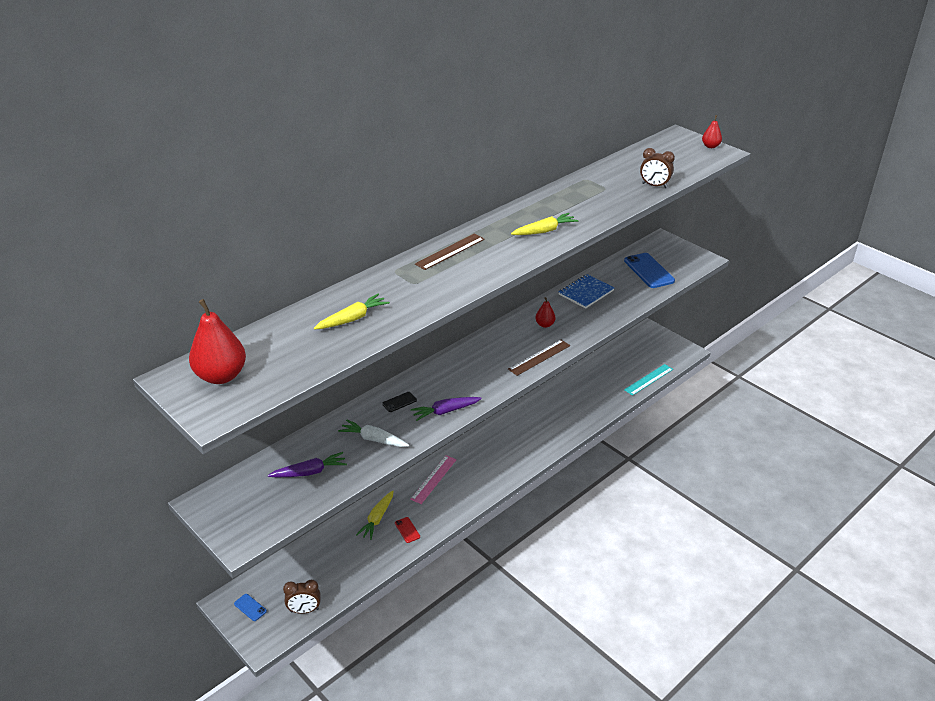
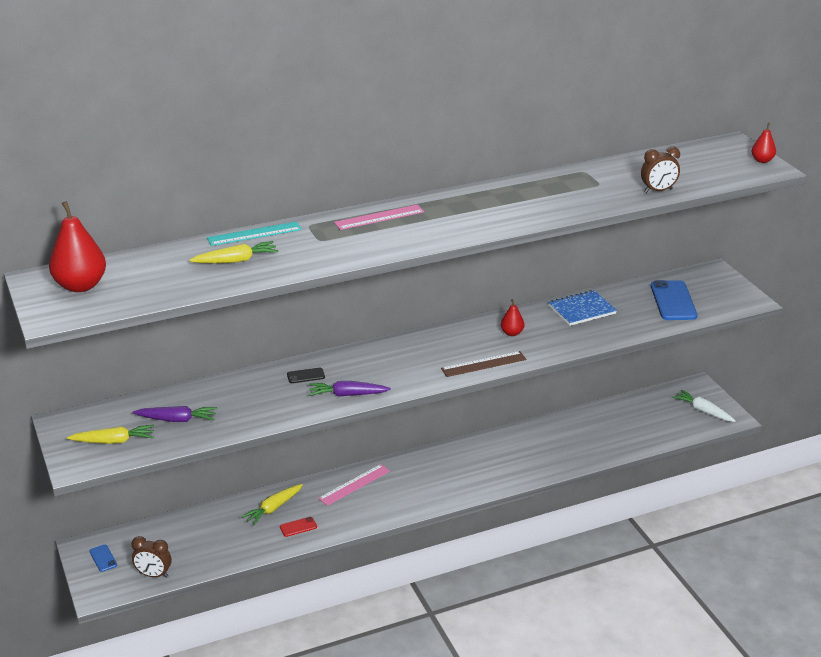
camera: 20 degrees right, 5 degrees down
(374, 439) = (258, 404): white carrot -> white carrot (703, 411)
(407, 530) = (298, 527): red phone -> red phone turned 75 degrees clockwise
(450, 251) = (379, 217): brown ruler -> pink ruler
(544, 231) = (495, 215): yellow carrot -> yellow carrot (114, 441)
(648, 379) = (663, 438): turquoise ruler -> turquoise ruler (254, 234)
(654, 186) = (658, 191): brown clock -> brown clock turned 60 degrees counterclockwise

